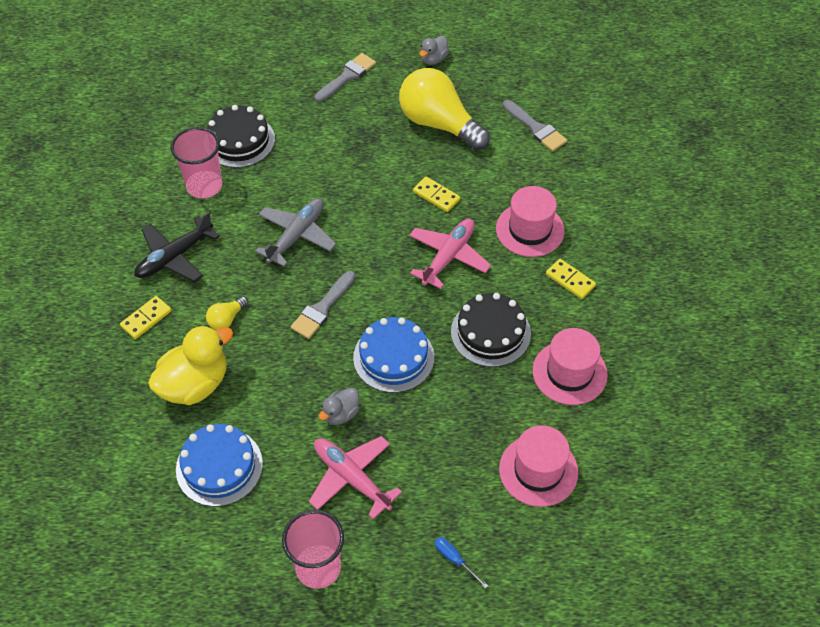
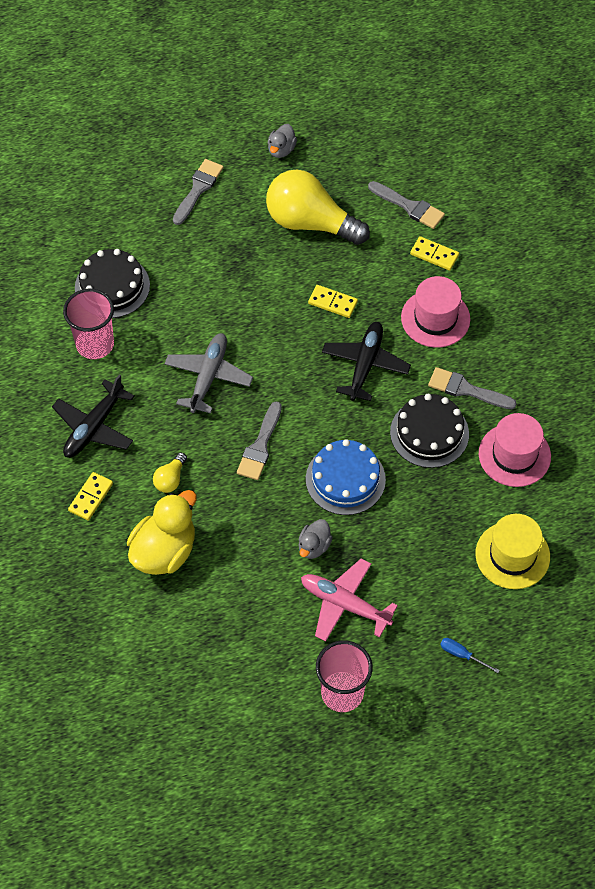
camera: 15 degrees left, 5 degrees up
(219, 466) = (217, 624): blue cake -> none
(448, 256) = (365, 364): pink plane -> black plane
(538, 470) = (512, 555): pink hat -> yellow hat
(540, 300) = (466, 389): none -> grey brush
(570, 280) = (489, 362): yellow domino -> yellow domino (434, 255)

